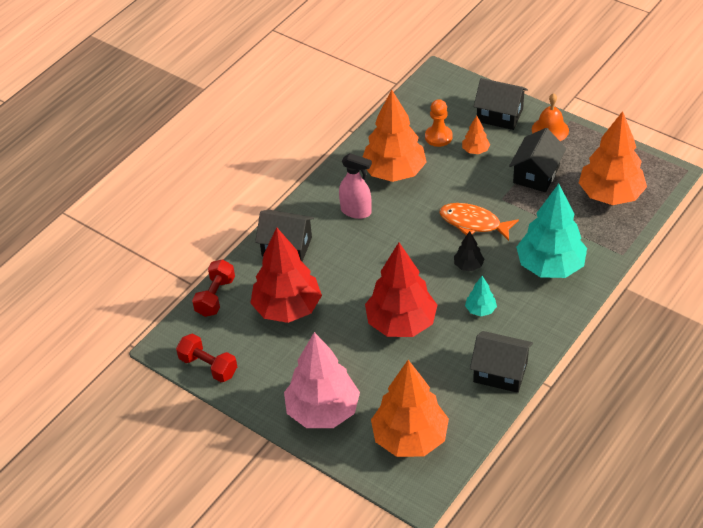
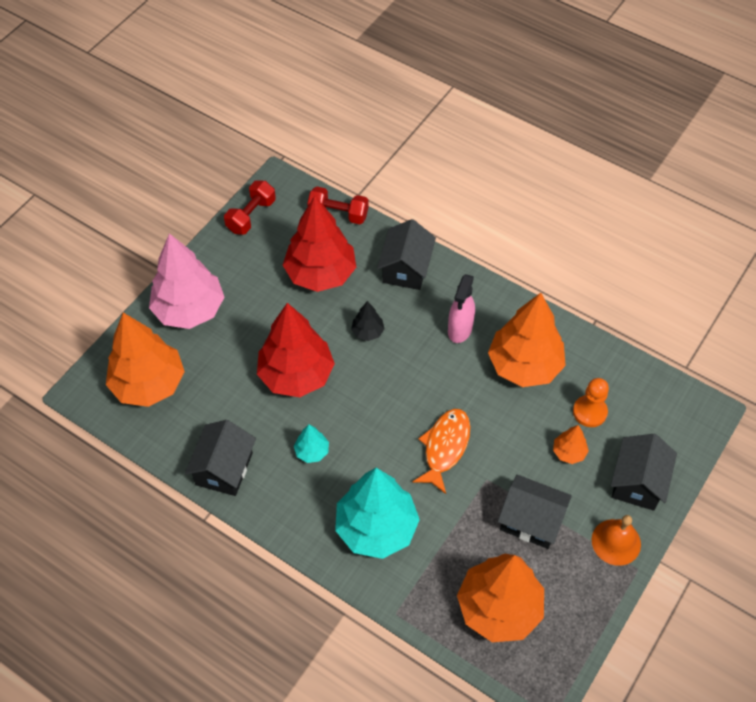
camera: 85 degrees right, 10 degrees up
(468, 266) = (377, 441): black tree -> black tree (367, 332)

